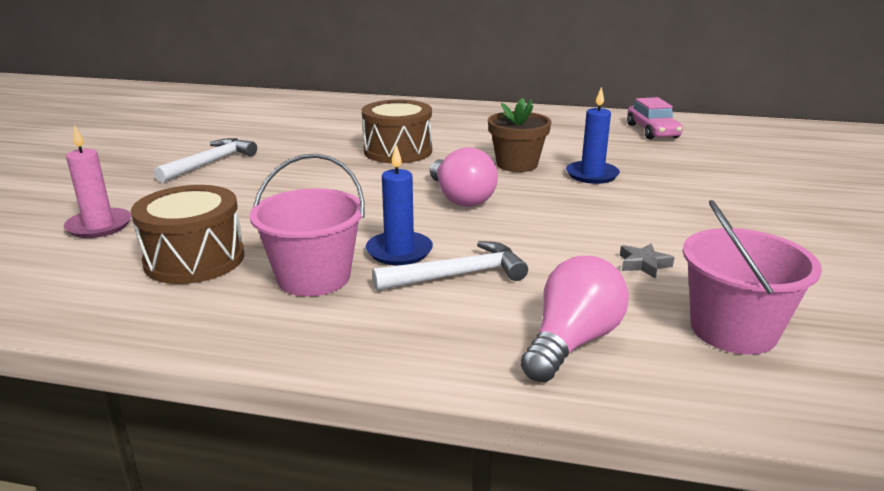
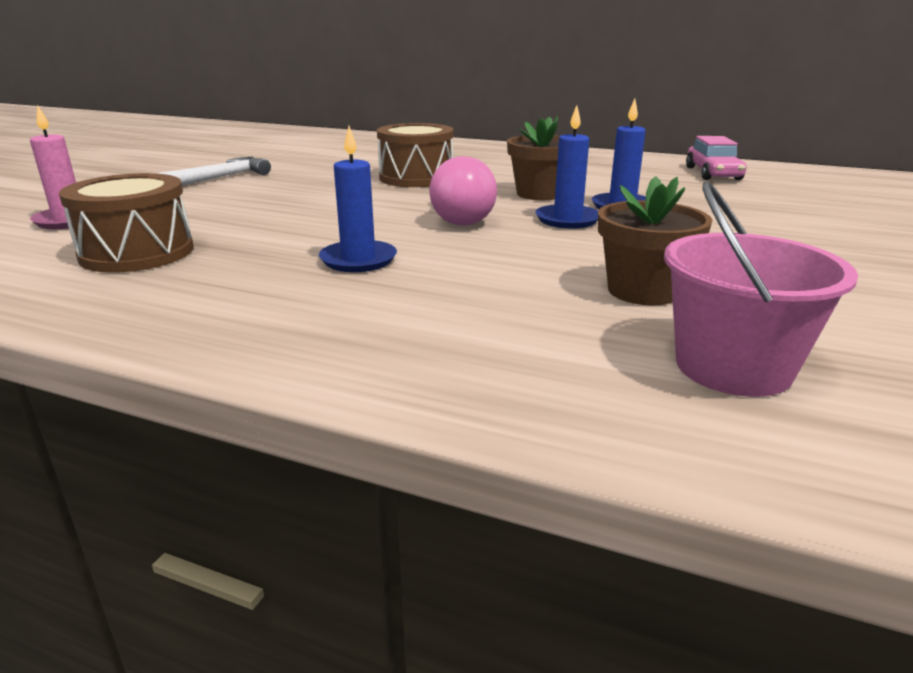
camera: 10 degrees right, 0 degrees up
(313, 277) = (248, 276): pink bucket -> none
(457, 275) = (410, 285): white hammer -> none
(553, 193) = (567, 219): none -> blue candle
(572, 342) = (509, 362): pink light bulb -> none
(643, 264) = (643, 291): grey star -> brown flower pot

